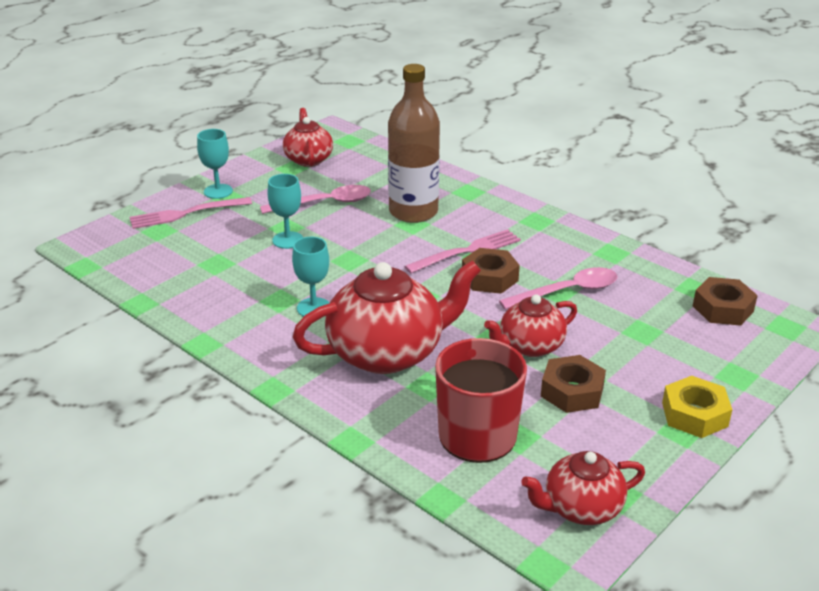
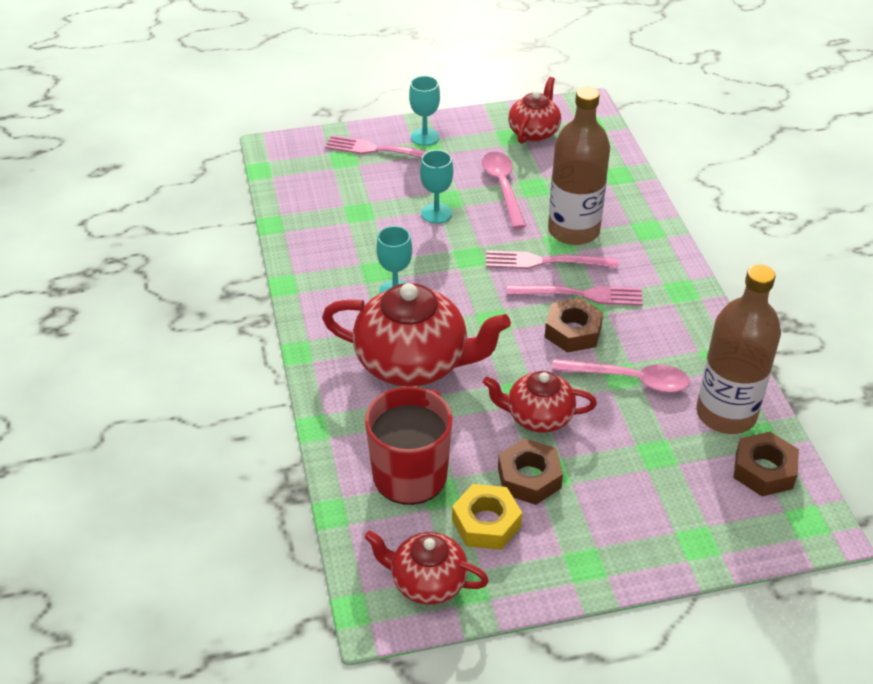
camera: 35 degrees right, 10 degrees up
(324, 203) = (503, 187): pink spoon -> pink spoon turned 120 degrees counterclockwise
(414, 240) = (544, 262): none -> pink fork
(657, 284) = (726, 414): none -> brown bottle
(694, 414) = (614, 557): yellow nut -> yellow nut (486, 523)

